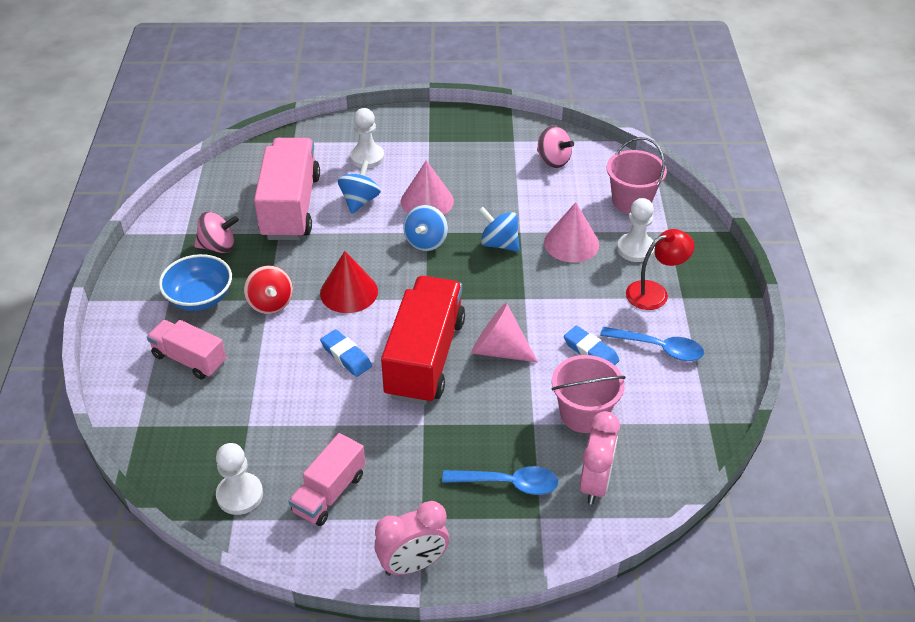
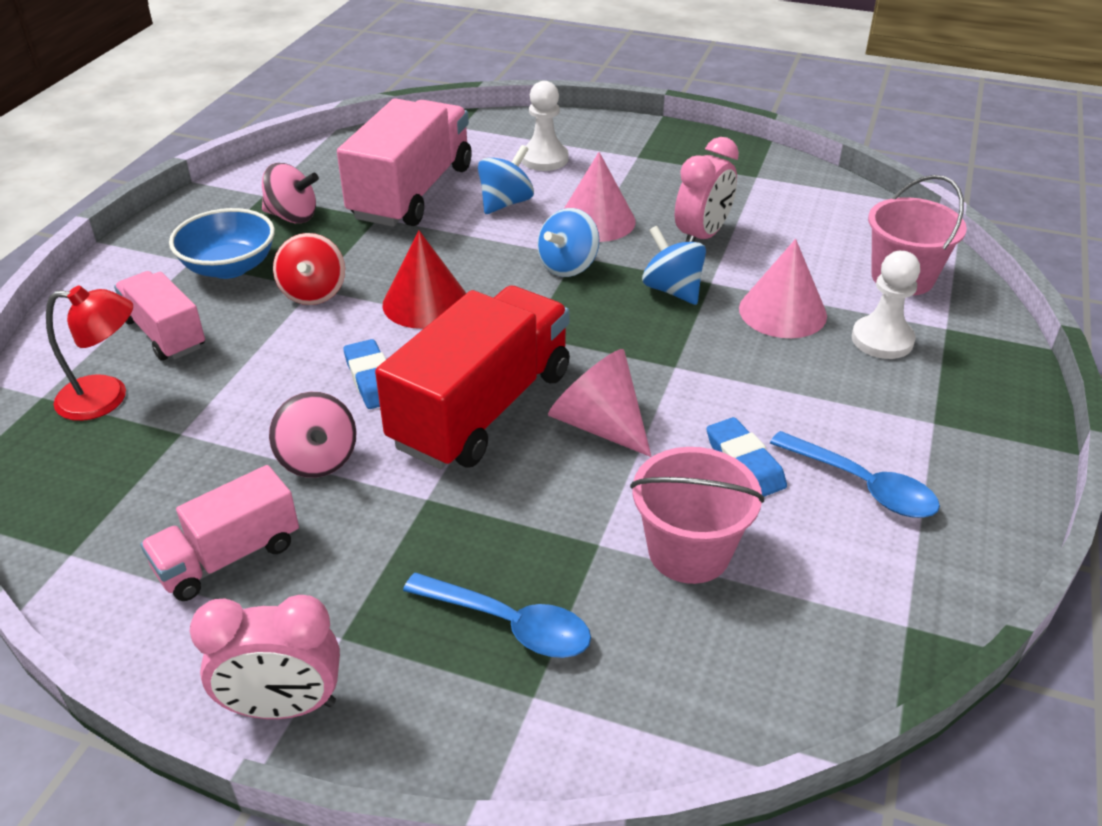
camera: 20 degrees right, 5 degrees down
(240, 495) = (104, 523): white pawn -> none
(553, 160) = (803, 208): pink spinning top -> pink spinning top (318, 460)
(595, 483) = (657, 667): pink clock -> pink clock (702, 236)
(654, 292) = (889, 405): red lamp -> red lamp (107, 398)

